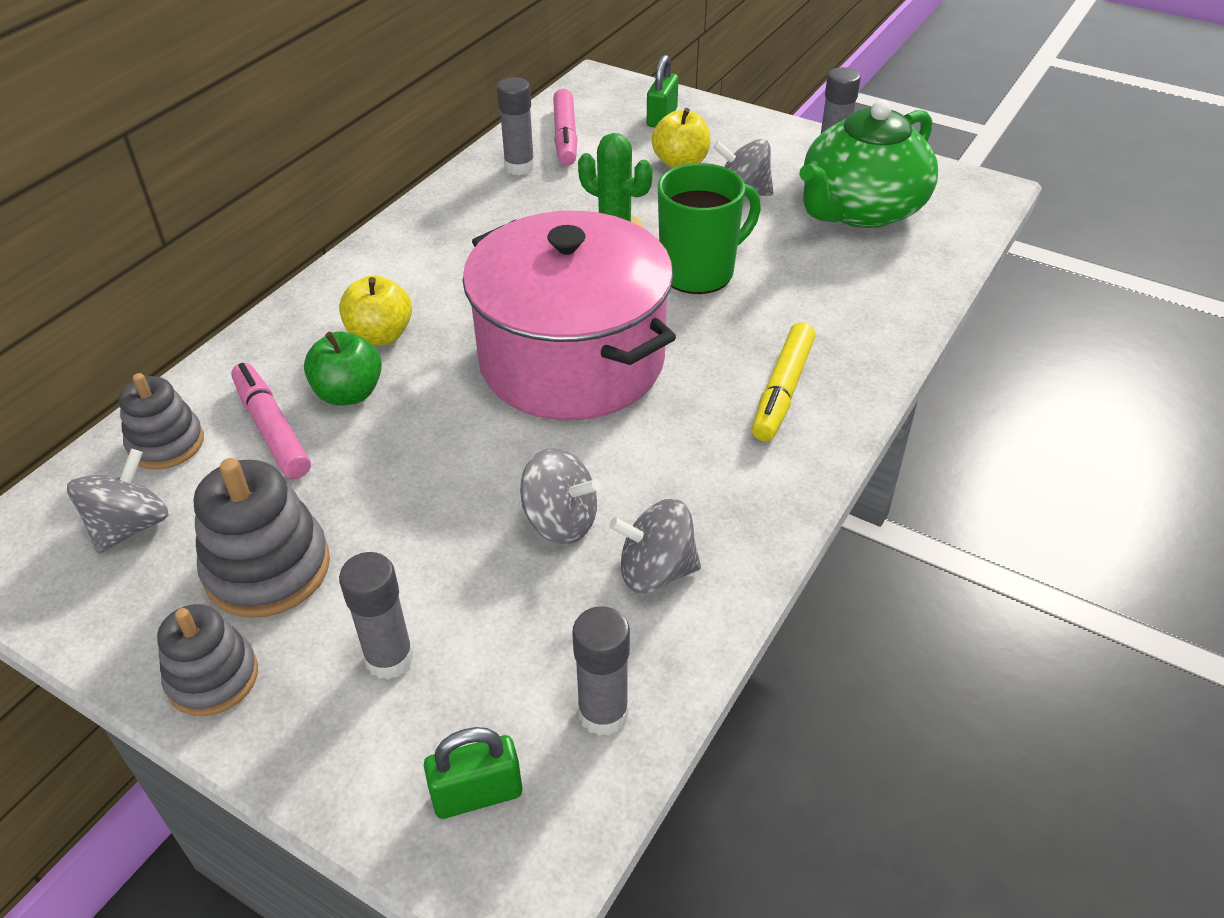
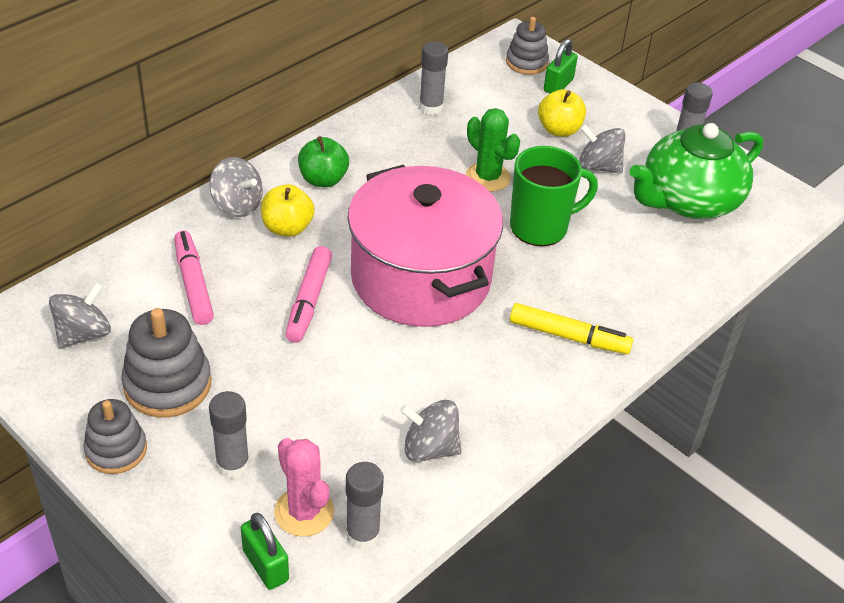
camera: 10 degrees right, 0 degrees up
(166, 444) = (119, 279): grey stacking toy -> grey stacking toy (526, 62)
(349, 393) = (253, 269): green apple -> green apple (323, 179)
(477, 794) = (265, 565): green padlock -> green padlock turned 60 degrees clockwise
(510, 701) = (304, 512): none -> pink cactus
(560, 521) = (375, 397): grey spinning top -> grey spinning top (237, 205)
(565, 136) = (475, 87): pink marker -> pink marker (309, 301)
(782, 391) = (569, 336): yellow marker -> yellow marker turned 105 degrees counterclockwise

